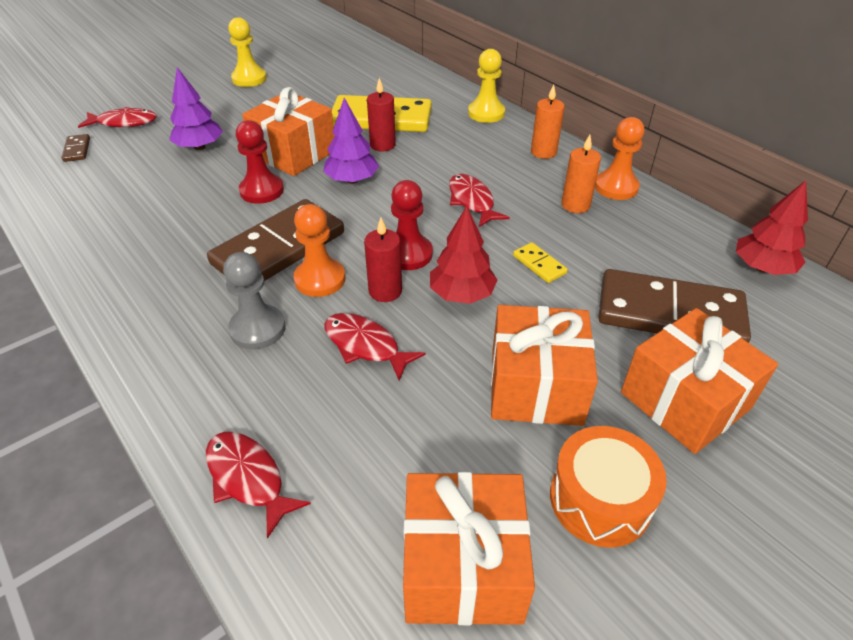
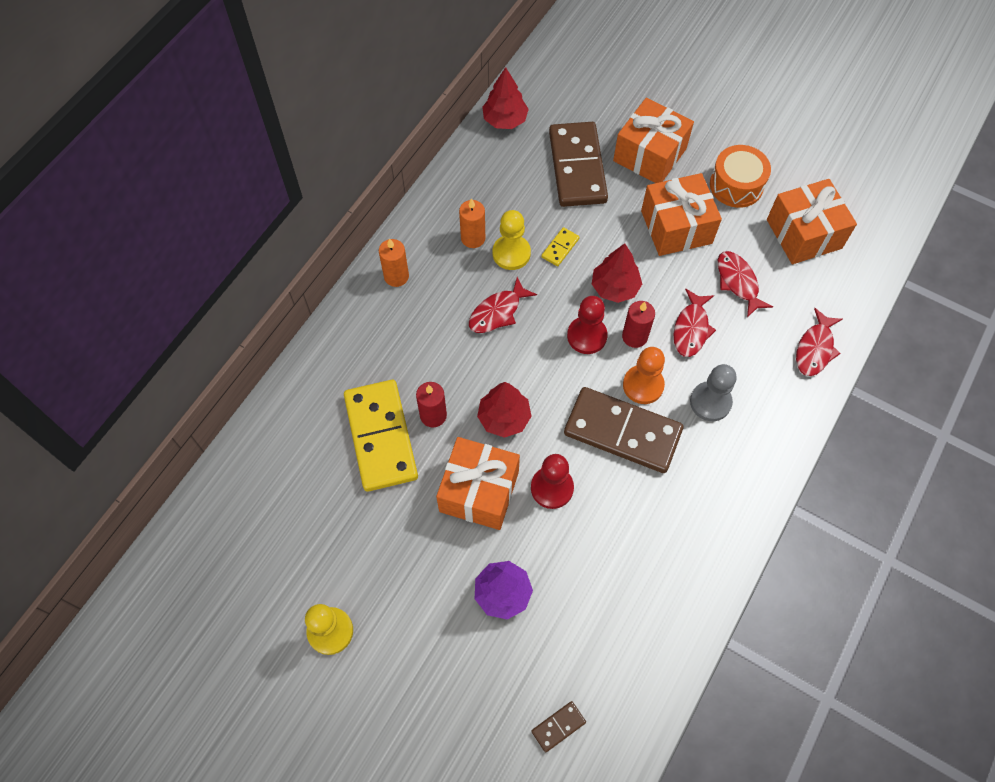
camera: 110 degrees left, 20 degrees up
(124, 122) = (485, 716): red fish -> red fish (738, 282)
(352, 180) = (504, 418): purple tree -> red tree
(486, 113) = (336, 342): yellow pawn -> yellow pawn (511, 253)
(616, 187) = (435, 214): orange pawn -> none

